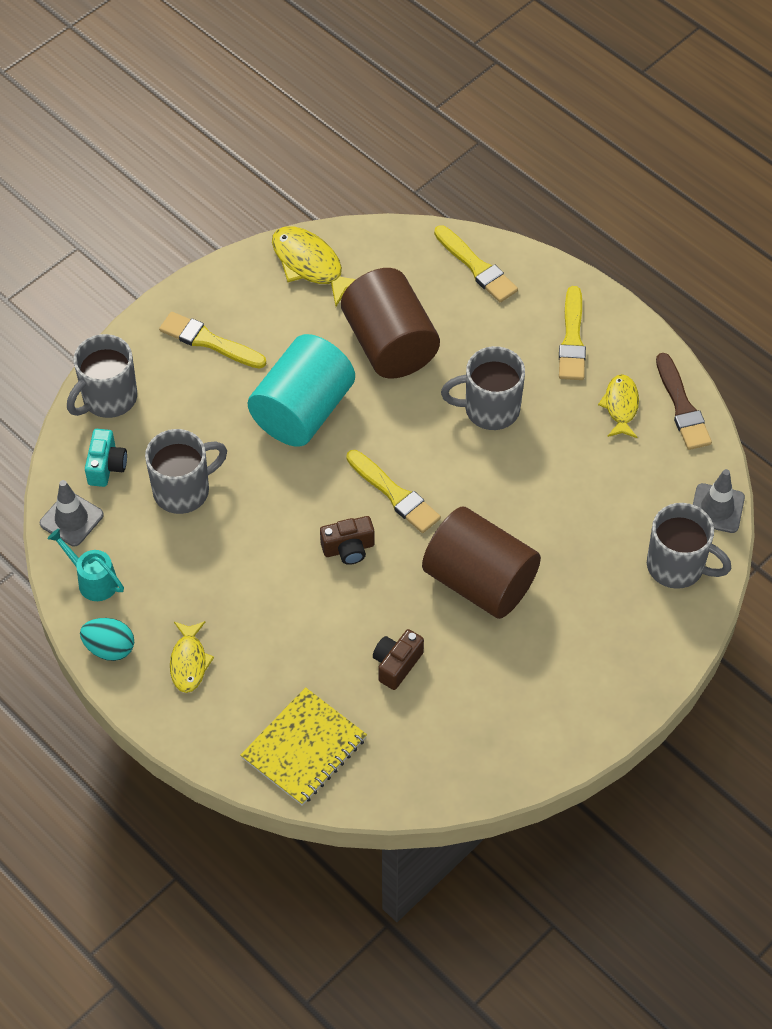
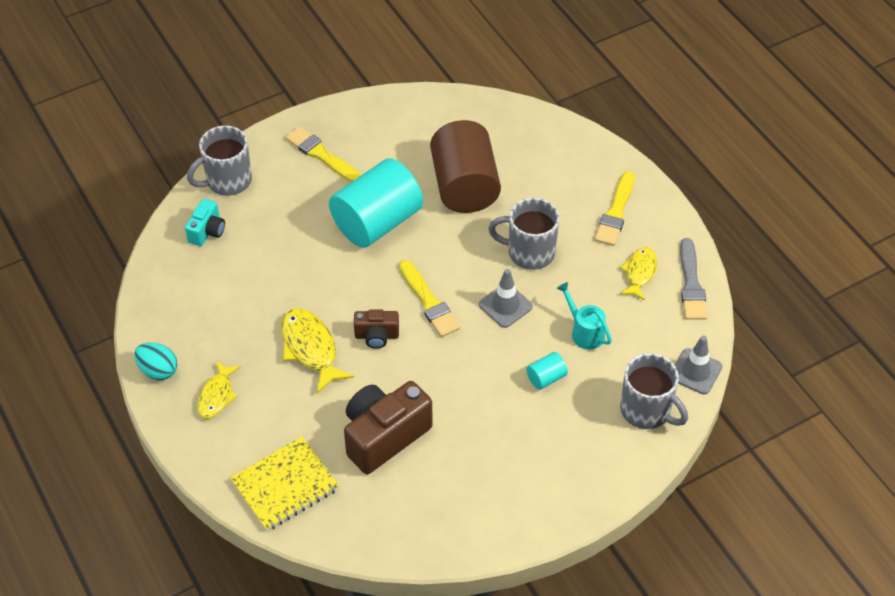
camera: 15 degrees right, 5 degrees down
(71, 519) = (165, 265): grey traffic cone -> grey traffic cone (505, 305)
(92, 580) = (164, 315): turquoise watering can -> turquoise watering can (584, 331)
(183, 490) = (261, 262): grey mug -> none
(310, 265) = (422, 114): yellow fish -> yellow fish (311, 349)
(396, 664) = (384, 436): brown camera -> brown camera, size x1.92
(476, 267) = (555, 142): yellow brush -> none
(480, 581) = (476, 385): brown cylinder -> none
(555, 554) = (546, 378): none -> turquoise cylinder
(682, 406) = (691, 284): brown brush -> grey brush

